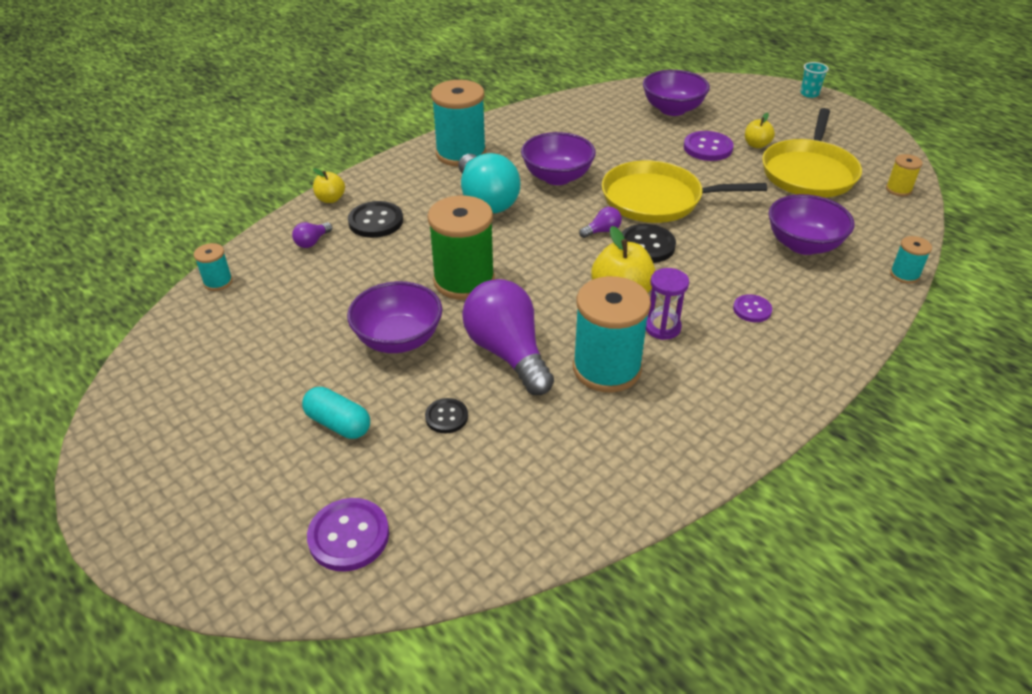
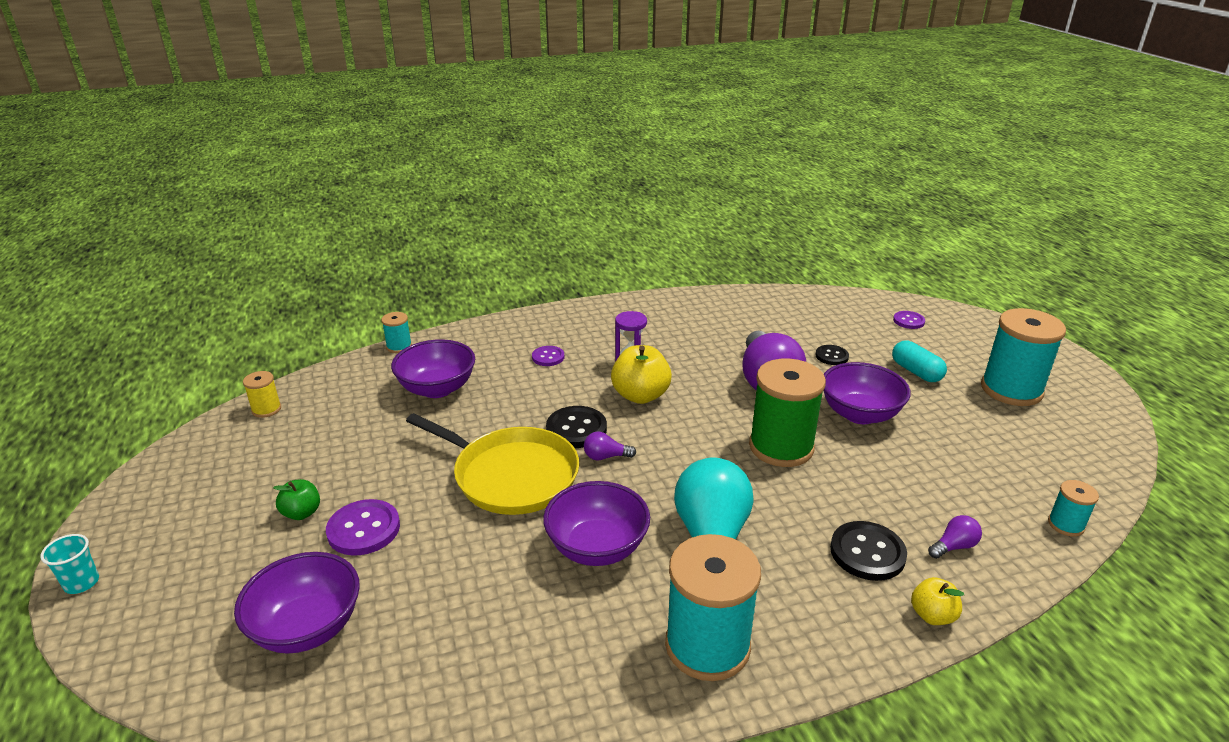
camera: 155 degrees left, 10 degrees down
(349, 536) = (908, 321): purple button -> purple button, size x0.61
(606, 368) = (696, 352): turquoise spool -> turquoise spool (1011, 390)
(756, 145) = (302, 513): yellow apple -> green apple
(809, 172) = (311, 455): yellow pan -> none

